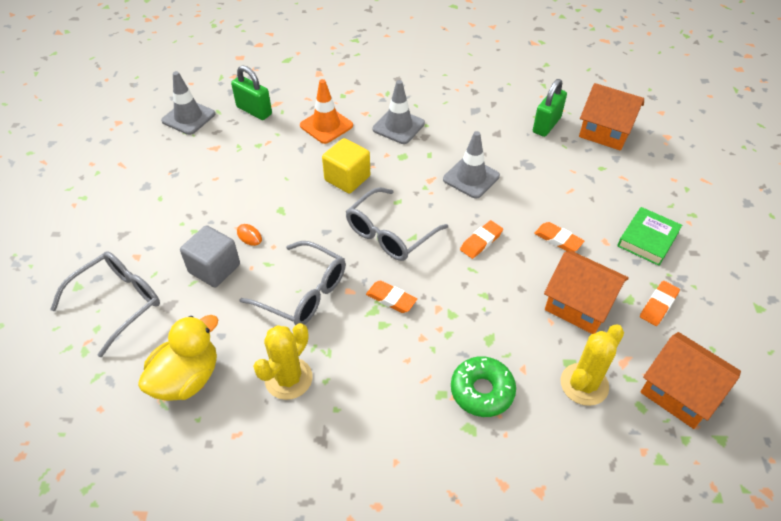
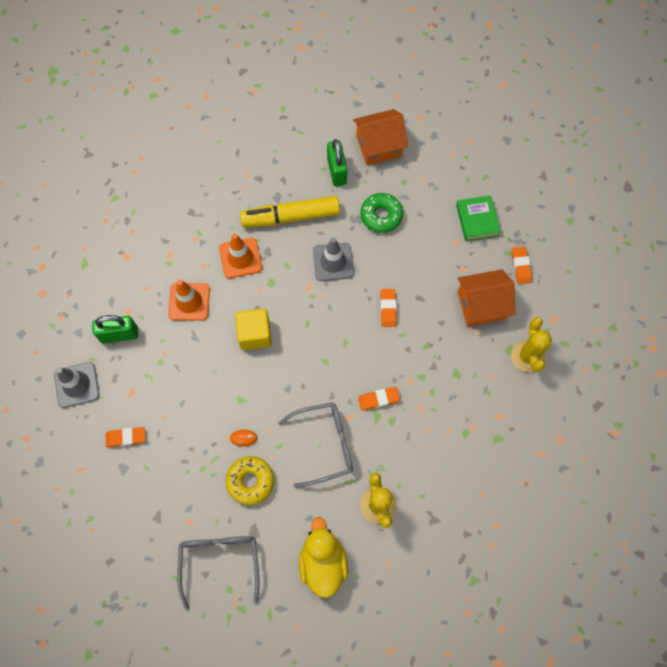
camera: 45 degrees left, 20 degrees up
(214, 268) = (250, 481): grey cube -> yellow donut
(390, 233) = (329, 353): grey glasses -> none
(398, 126) = (240, 258): grey traffic cone -> orange traffic cone
(471, 128) = (290, 217): none -> yellow marker
(482, 391) = (483, 410): green donut -> green donut (381, 216)
(558, 239) = (429, 266): orange eraser -> orange eraser (126, 437)
(679, 392) = (574, 316): orange house -> none

